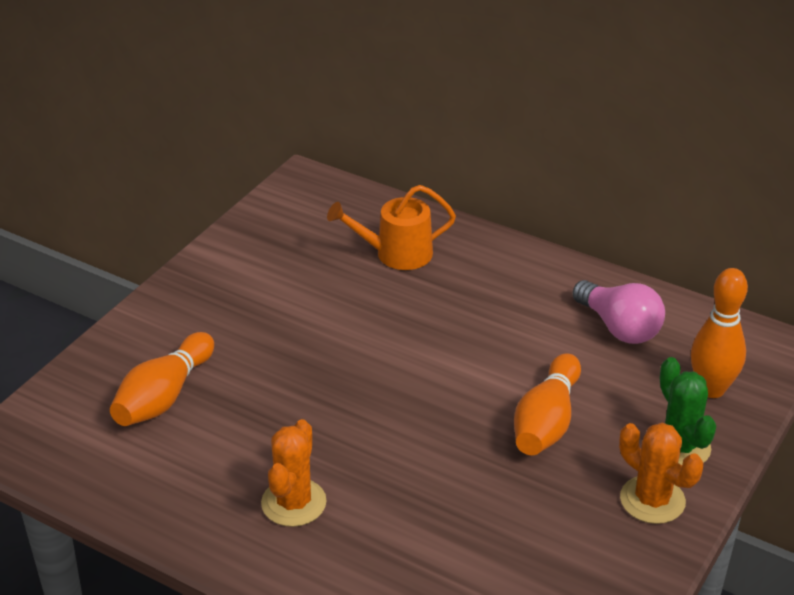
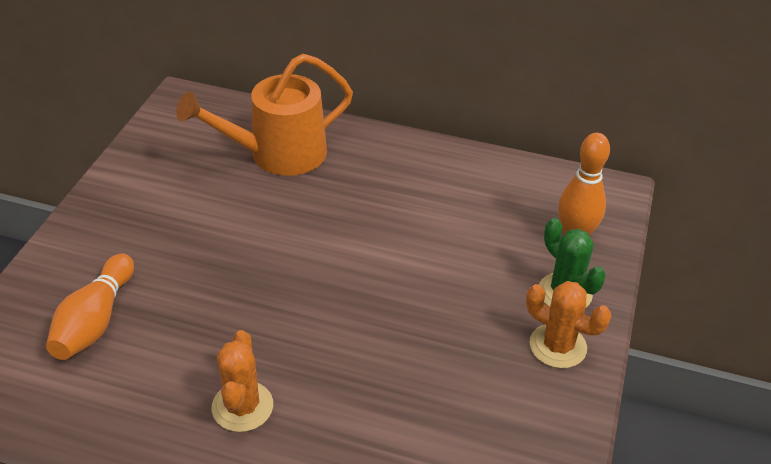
camera: 15 degrees left, 5 degrees up
(396, 254) = (278, 154): orange watering can -> orange watering can, size x1.55
(546, 422) = (448, 288): orange bowling pin -> none
(619, 327) = (484, 193): pink light bulb -> none

